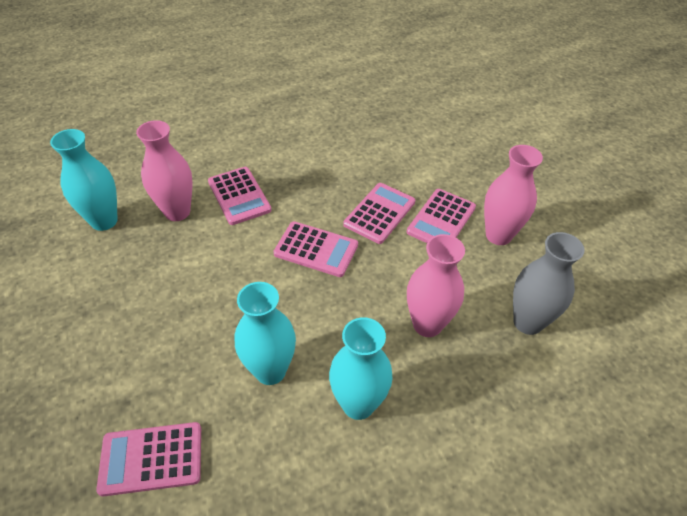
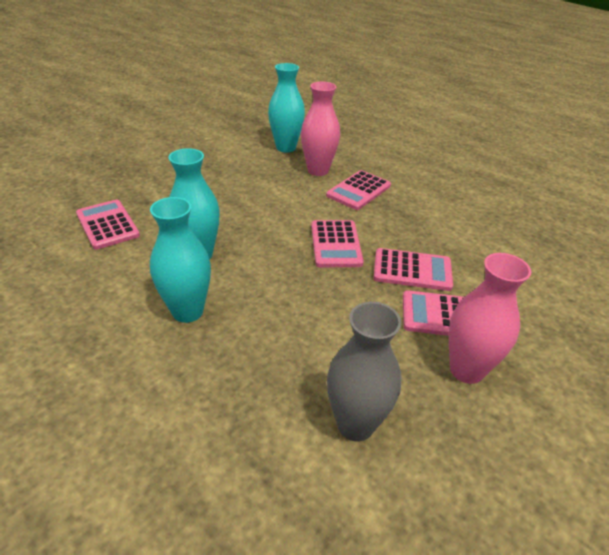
camera: 65 degrees right, 10 degrees down
(427, 324) = (299, 337): pink vase -> none

